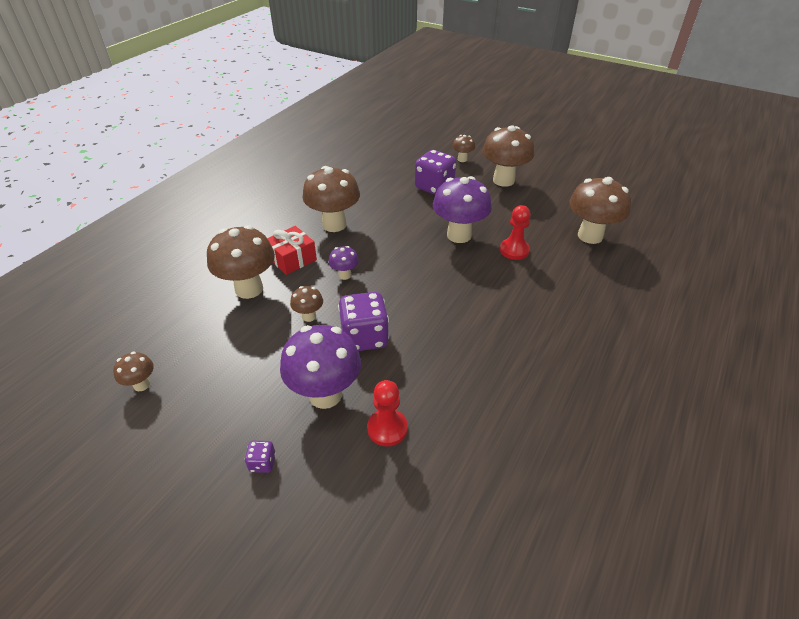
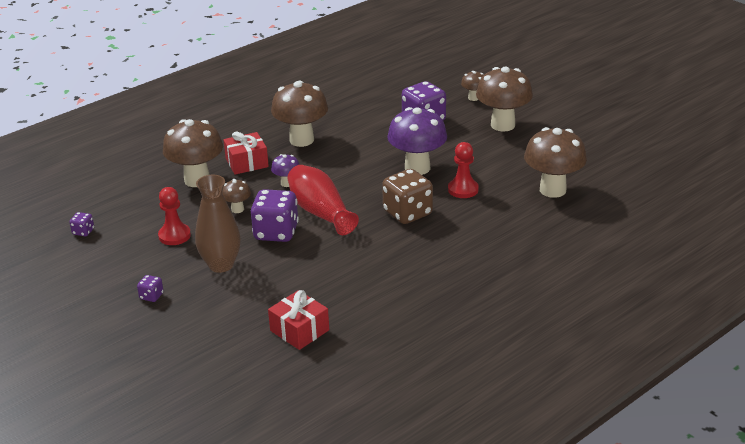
camera: 20 degrees right, 10 degrees down
(141, 385) = (83, 232): brown mushroom -> purple dice
(325, 395) = (221, 265): purple mushroom -> brown vase
(387, 428) = (257, 295): red pawn -> red pawn (174, 236)
(397, 302) = (320, 212): none -> red vase
(462, 469) = (299, 330): none -> red gift
(481, 286) = (407, 213): none -> brown dice

